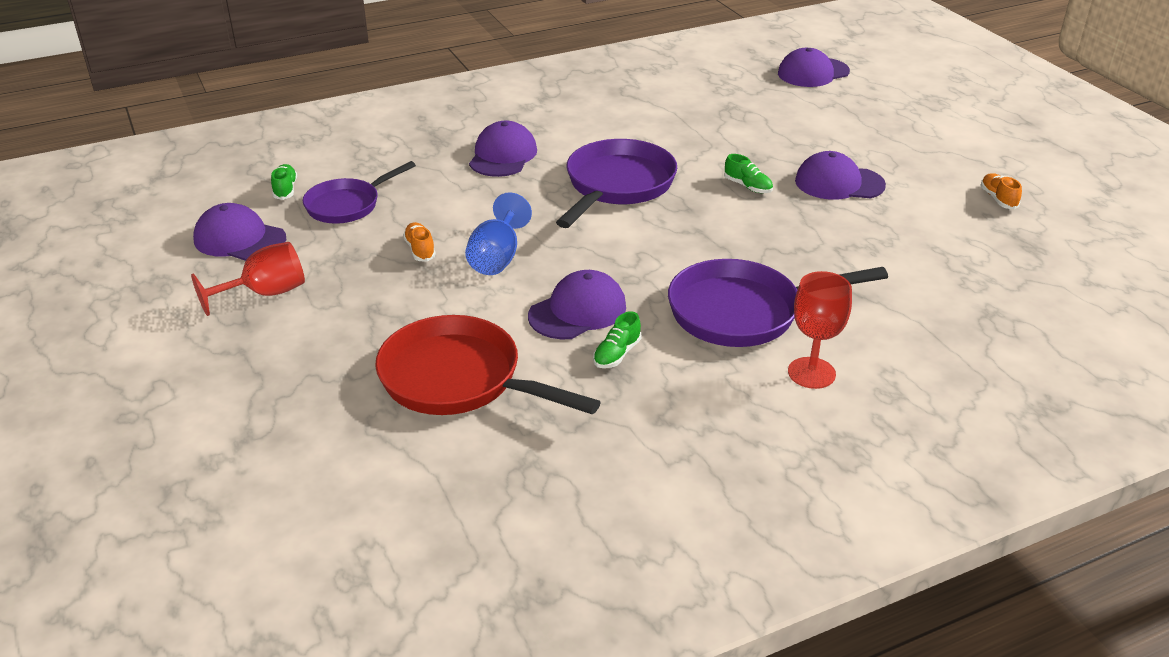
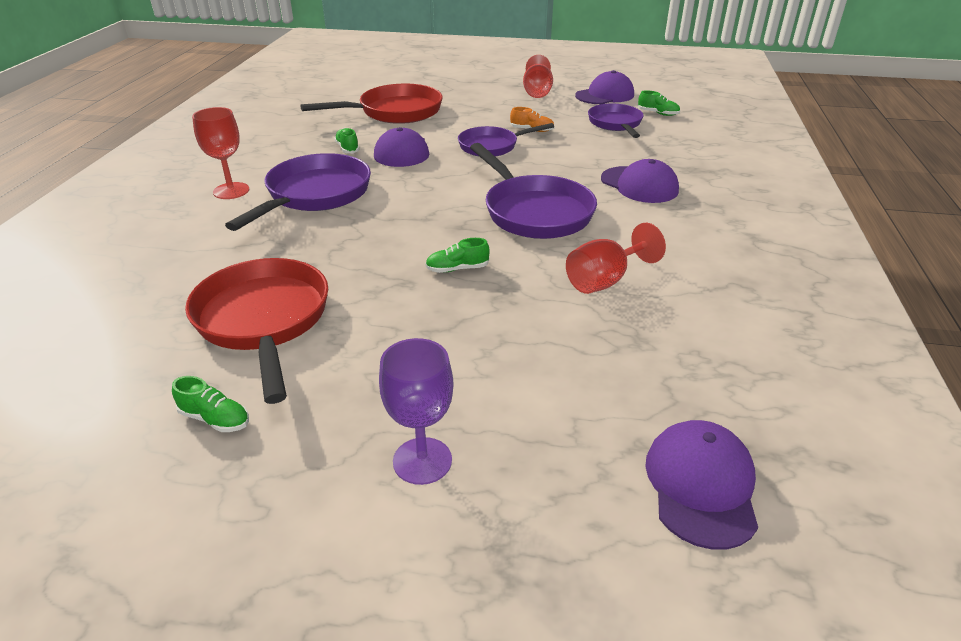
camera: 125 degrees right, 0 degrees up
(497, 258) = (492, 146): blue goblet -> purple pan
(680, 132) = (604, 280): none -> red goblet
(839, 183) = (395, 323): purple cap -> none
(912, 133) = (422, 461): none -> purple goblet
(918, 231) = (264, 320): none -> red pan
(998, 199) = (215, 419): orange shoe -> green shoe

